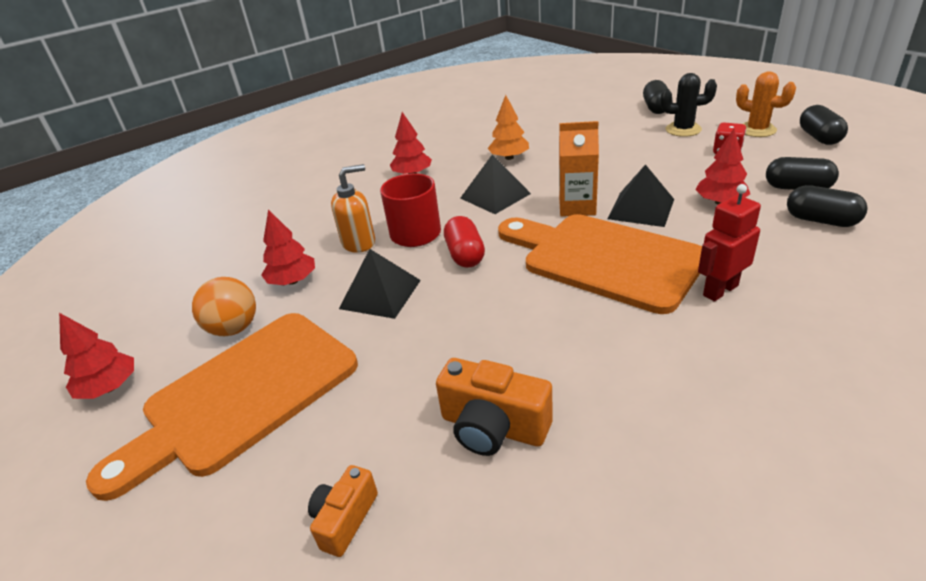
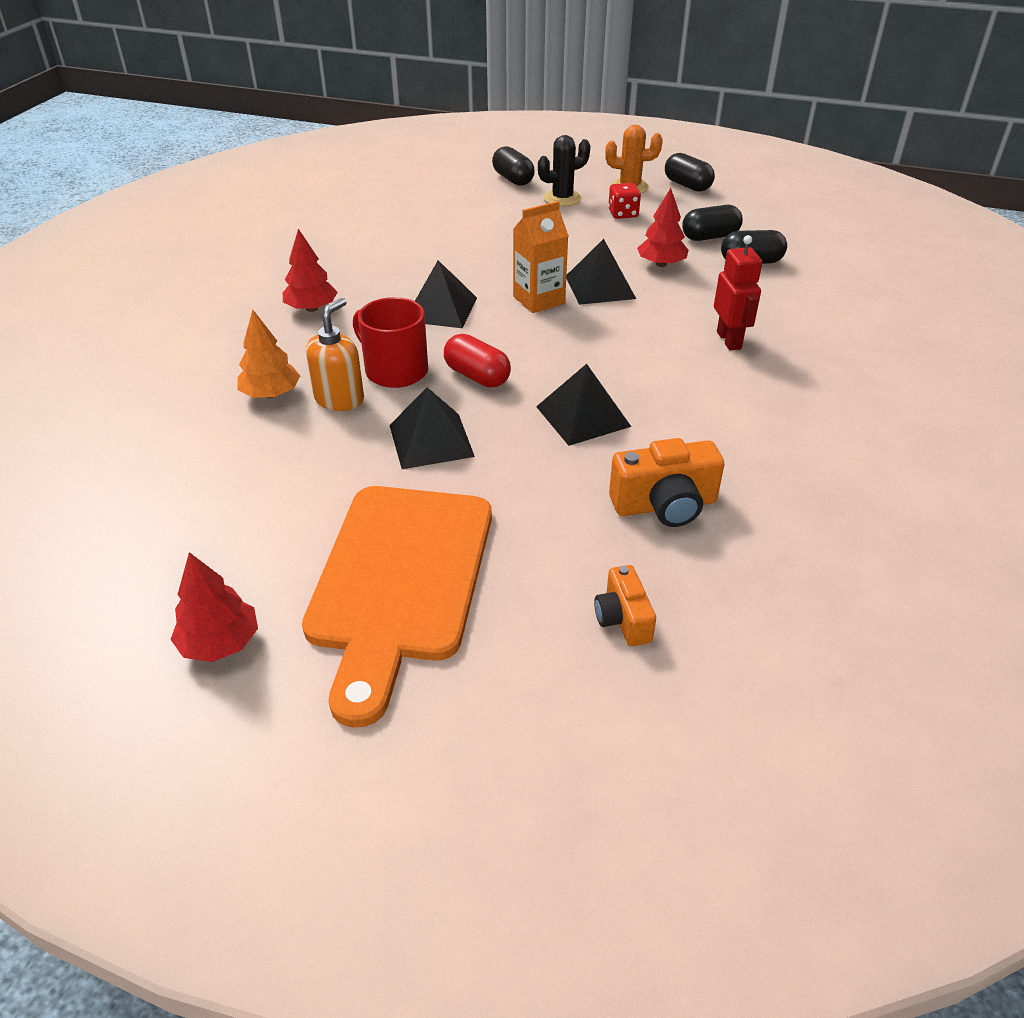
camera: 40 degrees left, 5 degrees up
(234, 328) = (300, 530): orange ball -> none
(293, 281) = (308, 461): red tree -> none
(509, 157) = (409, 264): orange tree -> orange tree (271, 394)
(510, 316) = (583, 416): none -> black pyramid
(604, 259) = (613, 342): orange cutting board -> none
(720, 290) = (729, 340): red robot -> red robot turned 150 degrees clockwise

